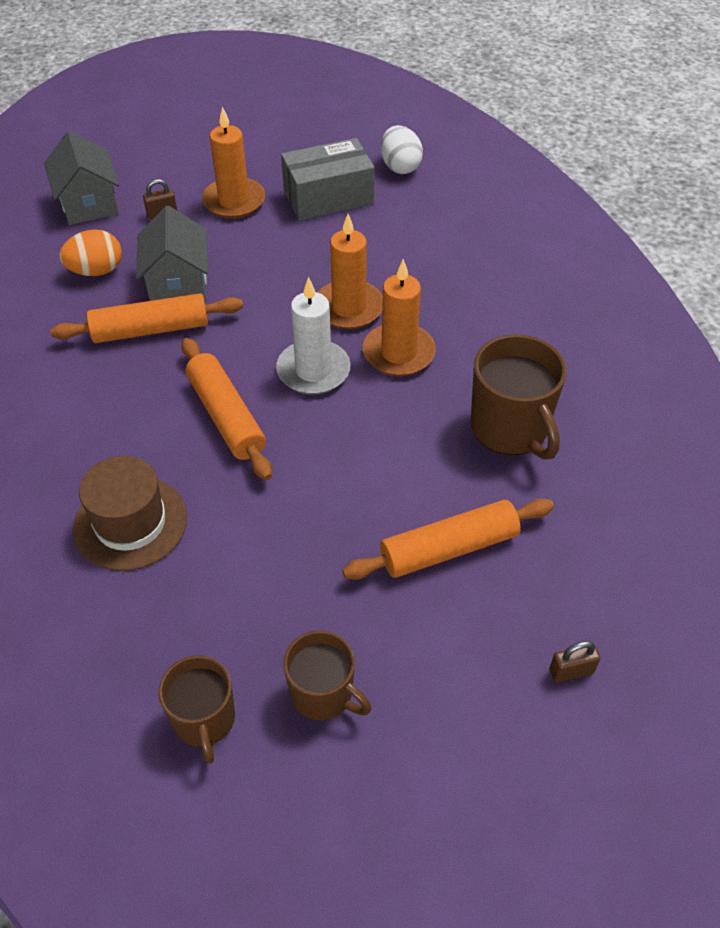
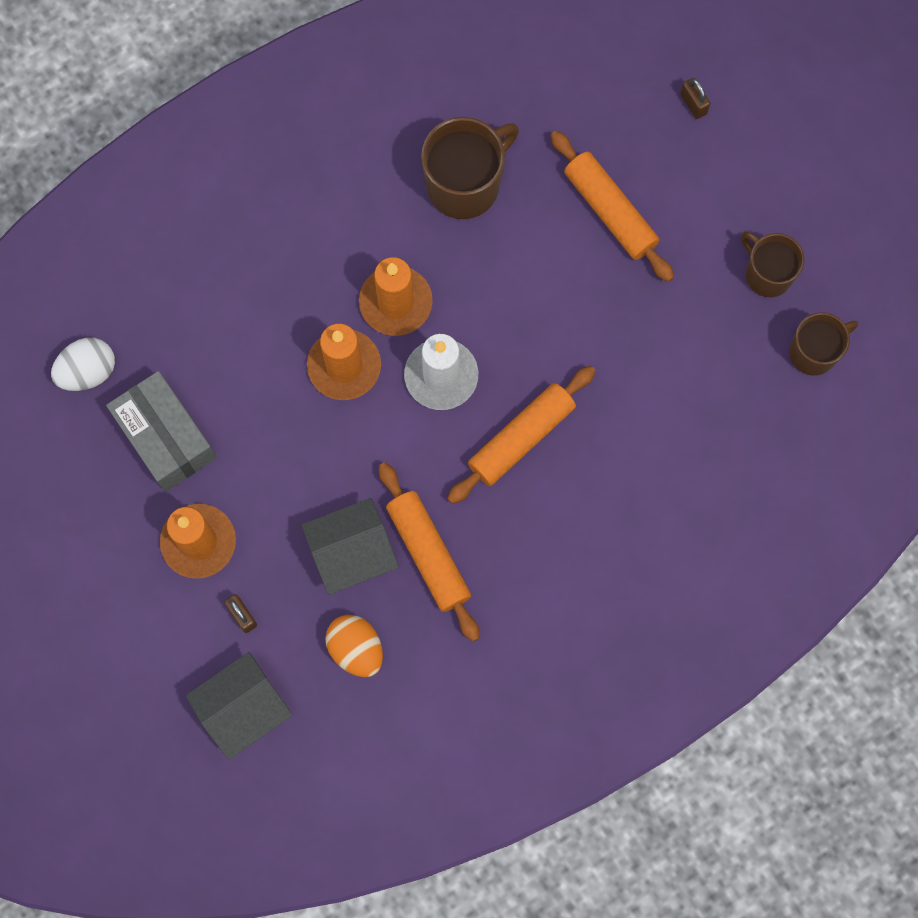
camera: 105 degrees left, 25 degrees up
(130, 523) = (662, 477): brown hat -> none
(323, 694) = (767, 274): brown mug -> brown mug turned 60 degrees counterclockwise

